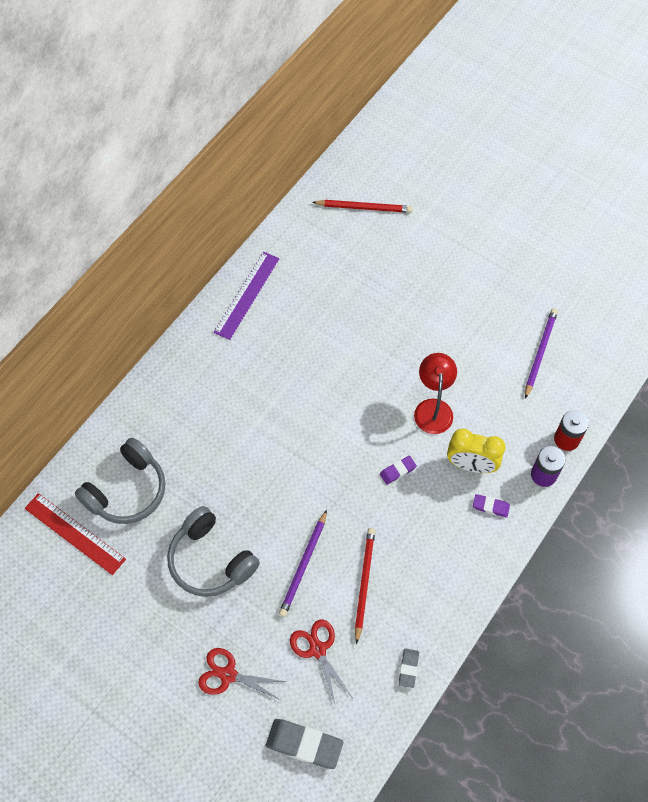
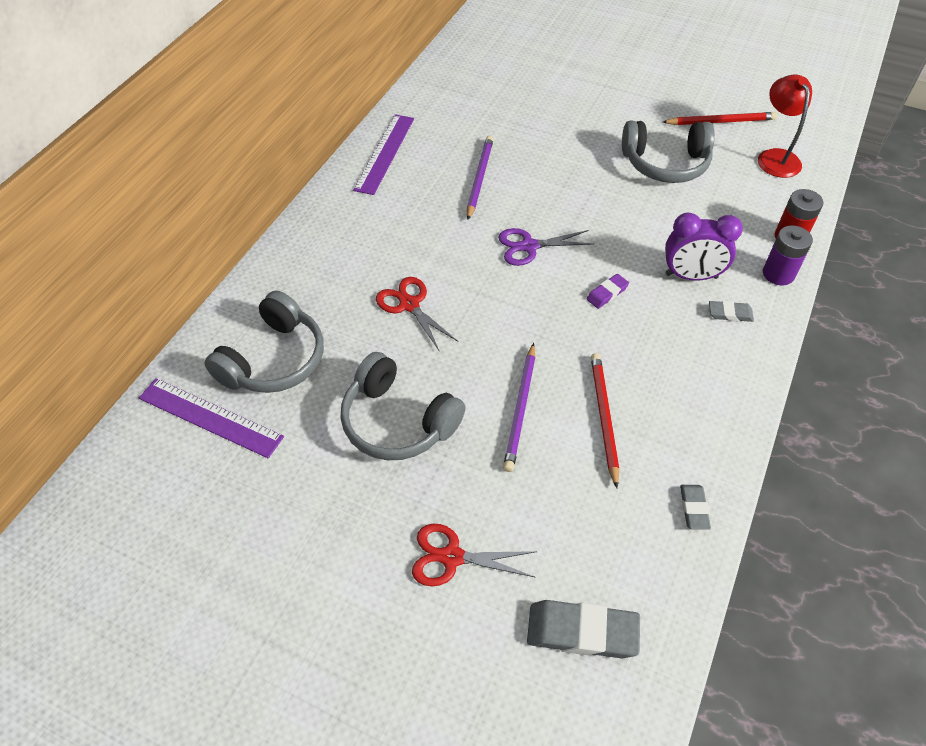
camera: 10 degrees left, 10 degrees down
(75, 533) = (210, 417): red ruler -> purple ruler
(317, 649) = (566, 505): red scissors -> red scissors (409, 305)
(346, 414) = (529, 246): none -> purple scissors
(364, 207) = (495, 68): red pencil -> red pencil (720, 121)
(433, 408) = (627, 228): red lamp -> red lamp (775, 157)
(471, 465) = (691, 276): yellow clock -> purple clock
(486, 343) = (665, 163): none -> grey headphones
(490, 507) = (730, 314): purple eraser -> grey eraser
(540, 352) = (727, 164): purple pencil -> purple pencil (479, 178)

